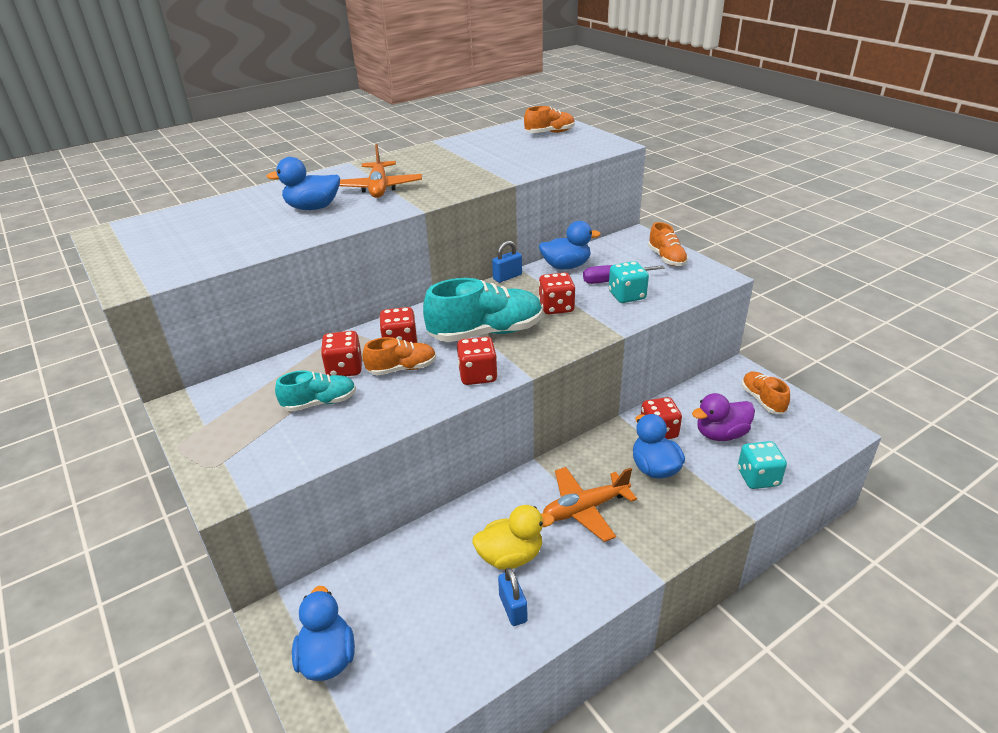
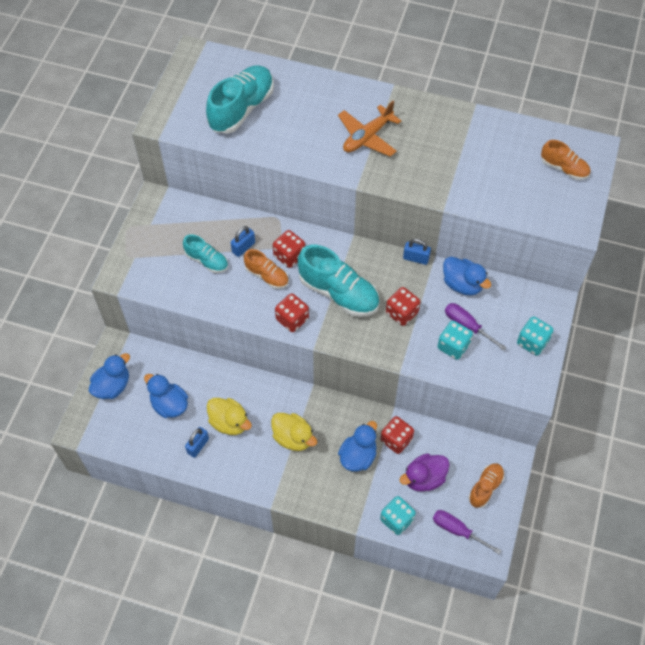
camera: 50 degrees right, 25 degrees up
(222, 232) = (241, 109): none -> turquoise shoe
(313, 208) = (309, 125): blue duck -> blue duck (169, 405)
(344, 369) = (243, 247): red dice -> blue padlock
(585, 509) = (293, 438): orange plane -> yellow duck
(666, 258) = (532, 342): orange shoe -> turquoise dice
(721, 434) = (424, 478): purple duck -> purple duck turned 60 degrees counterclockwise
(801, 440) = (457, 530): none -> purple screwdriver

